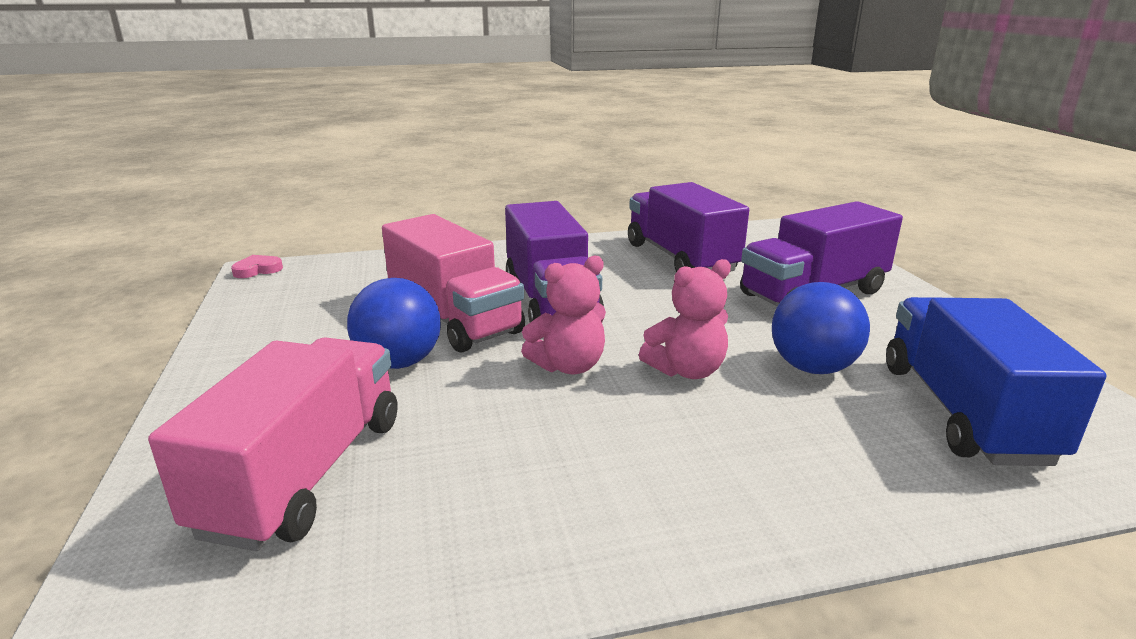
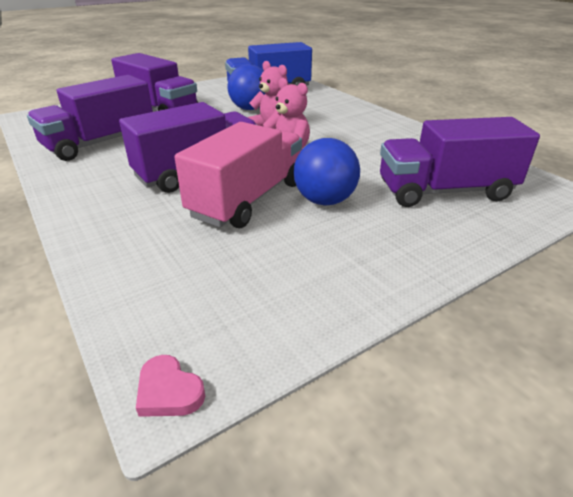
camera: 110 degrees left, 10 degrees up
(306, 473) = (444, 191): pink truck -> purple truck

